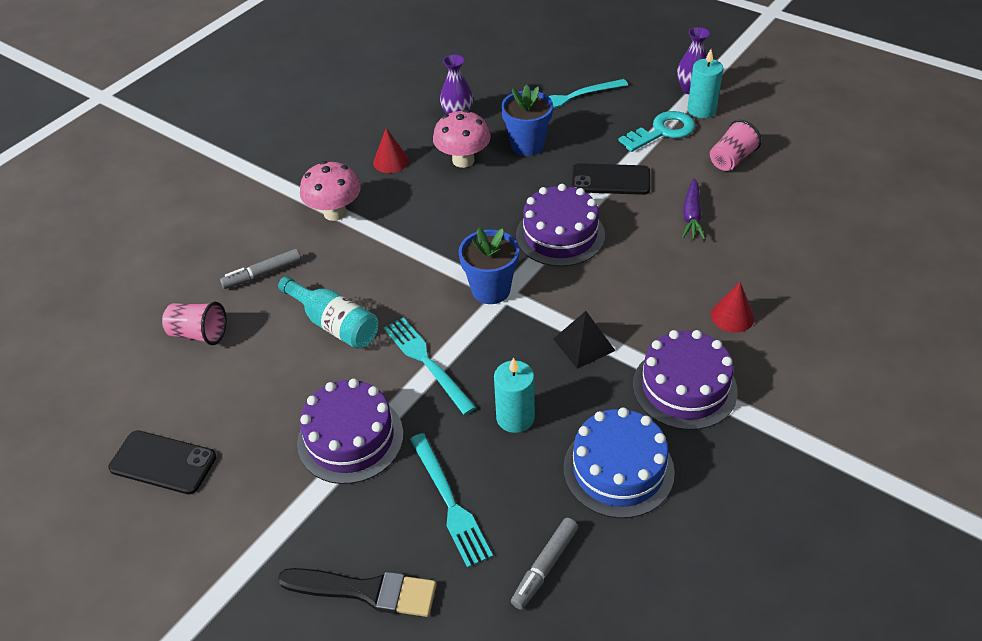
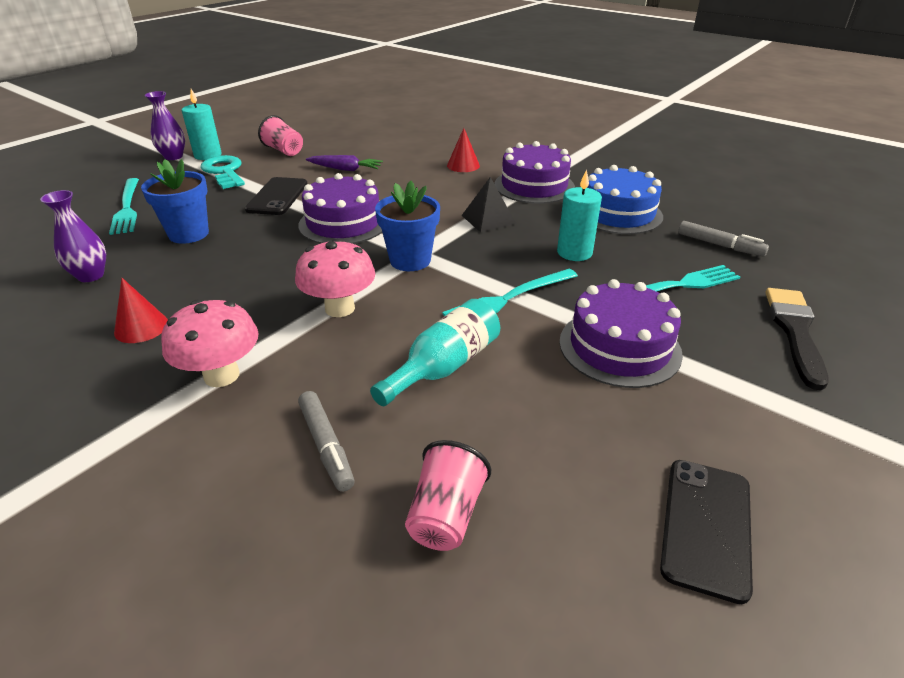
camera: 90 degrees left, 10 degrees down
(463, 160) = (184, 273): pink mushroom -> pink mushroom (340, 308)

